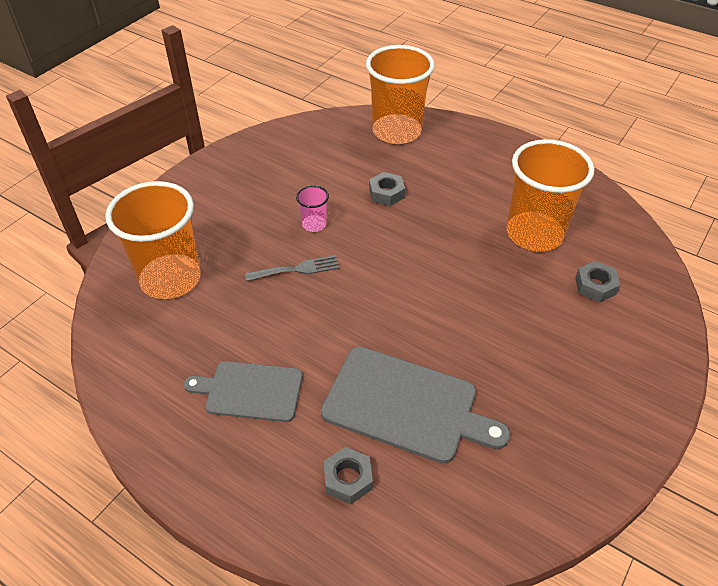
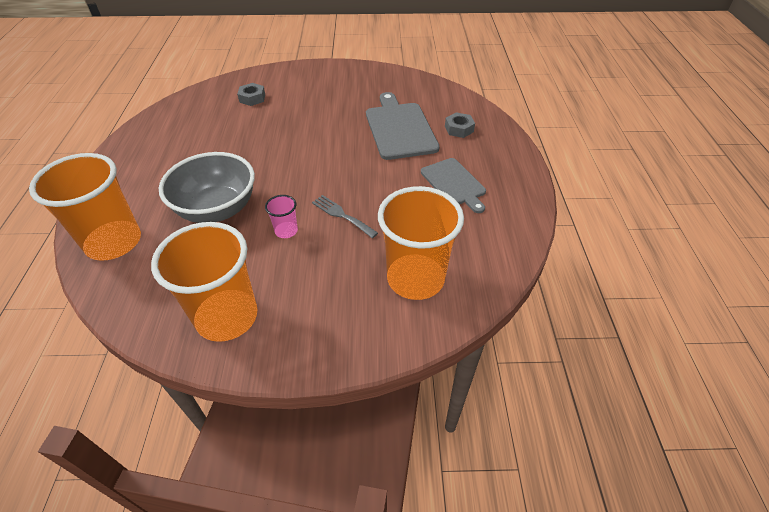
camera: 125 degrees left, 0 degrees up
(386, 193) = (217, 209): grey nut -> grey bowl
(534, 234) = (219, 129): orange cup -> orange cup (227, 317)

